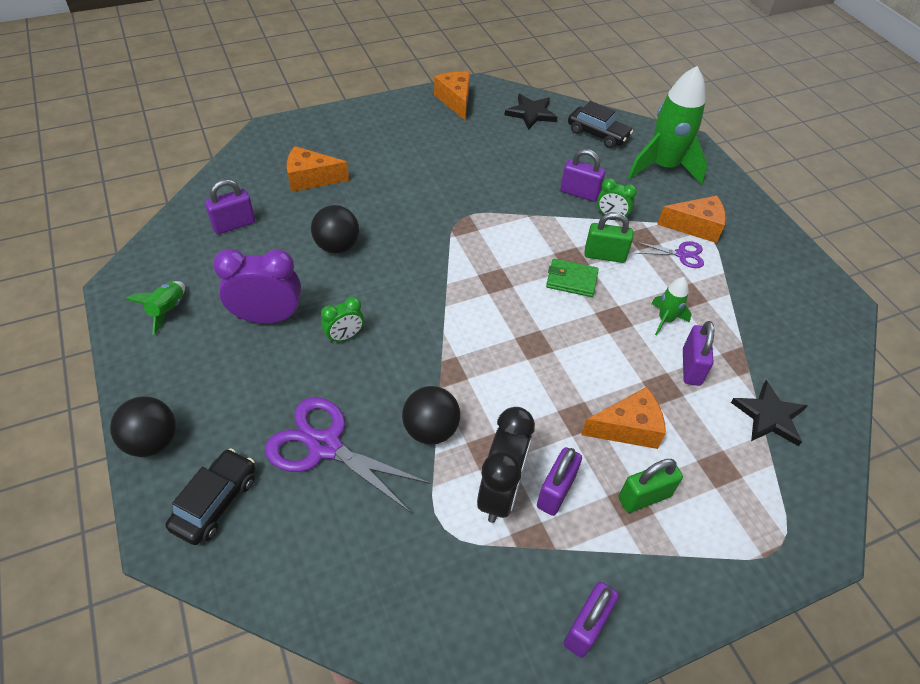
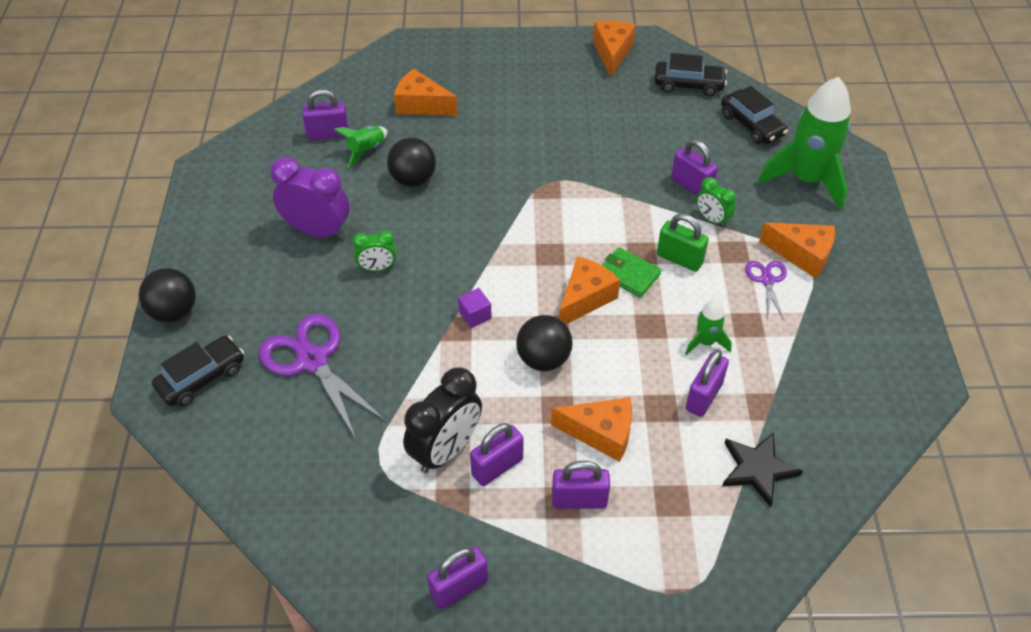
camera: 25 degrees right, 0 degrees up
(167, 310) = (235, 200): green rocket -> green rocket (366, 150)
(430, 430) = (412, 376): black ball -> black ball (543, 359)
(459, 354) = (475, 315): none -> purple cube
(531, 113) = (688, 85): black star -> black car
(547, 311) = (585, 298): none -> orange cheese
(644, 497) = (579, 500): green padlock -> purple padlock
(682, 254) = (767, 280): purple scissors -> purple scissors turned 120 degrees counterclockwise

